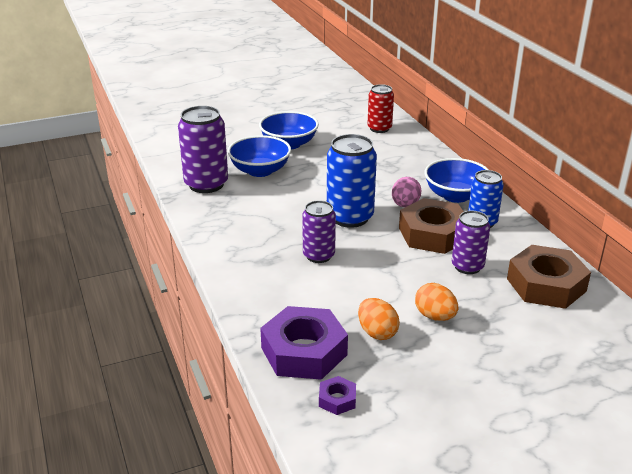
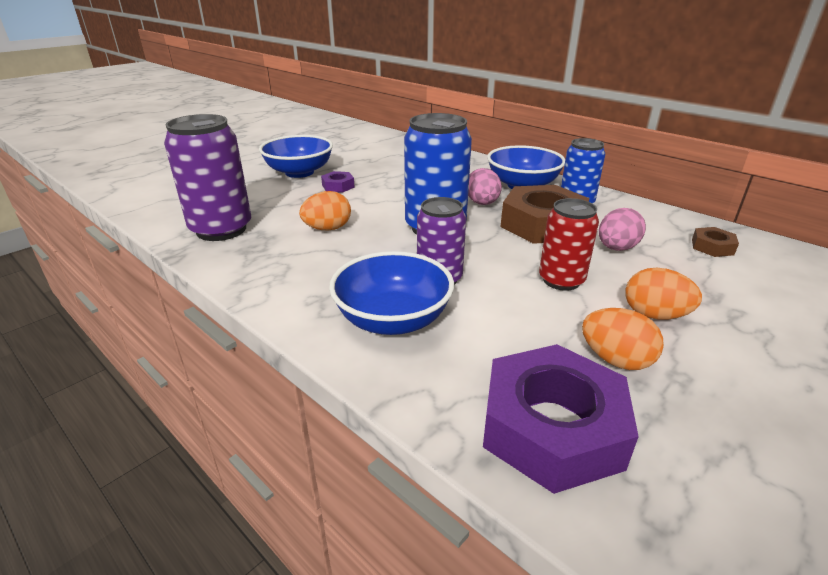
camera: 25 degrees left, 0 degrees up
(260, 171) = (284, 202): blue bowl -> blue bowl (393, 320)
(275, 200) = (327, 229): none -> orange egg
(337, 399) = (689, 502): purple nut -> purple nut (338, 186)
(379, 128) = (386, 145): red can -> red can (561, 280)
(467, 266) = (616, 248): purple can -> pink egg
(546, 285) = (712, 247): brown nut -> brown nut, size x0.45

